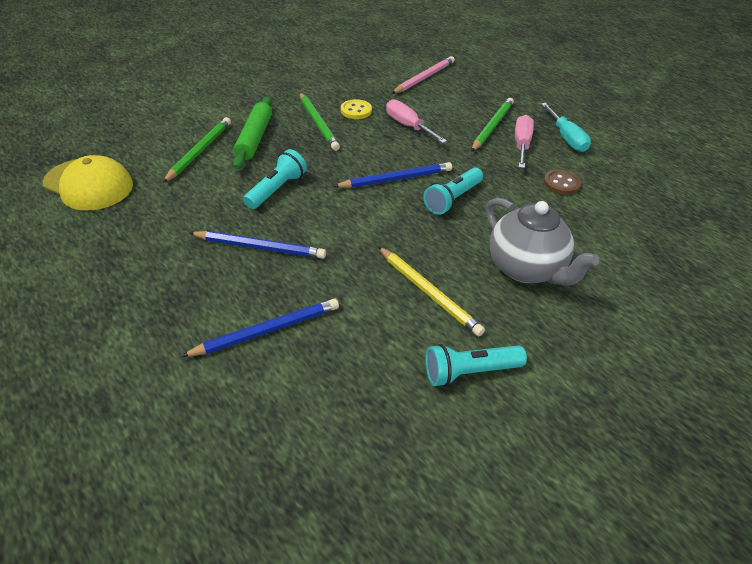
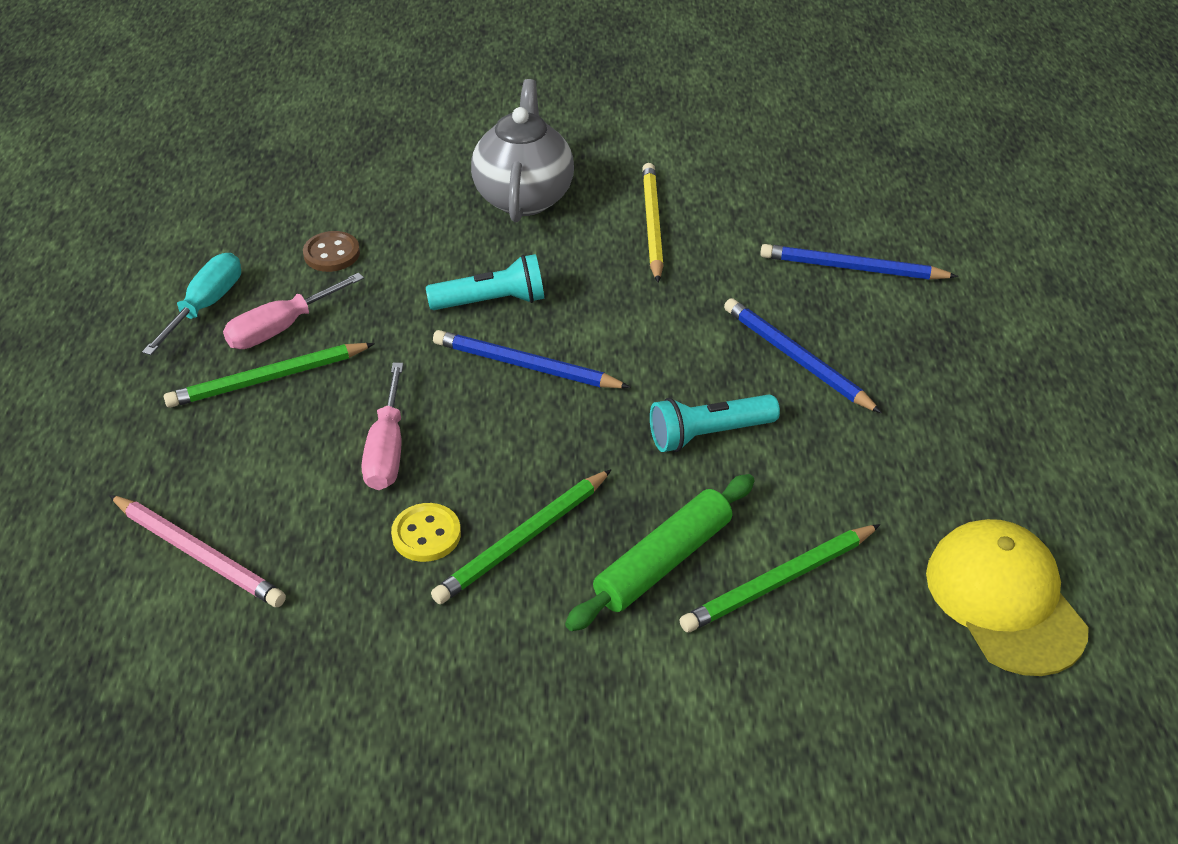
camera: 140 degrees left, 0 degrees up
(318, 123) = (523, 539): green pencil -> green pencil turned 150 degrees counterclockwise
(424, 78) = (198, 554): pink pencil -> pink pencil turned 135 degrees counterclockwise
(470, 372) = (691, 156): turquoise flashlight -> none

